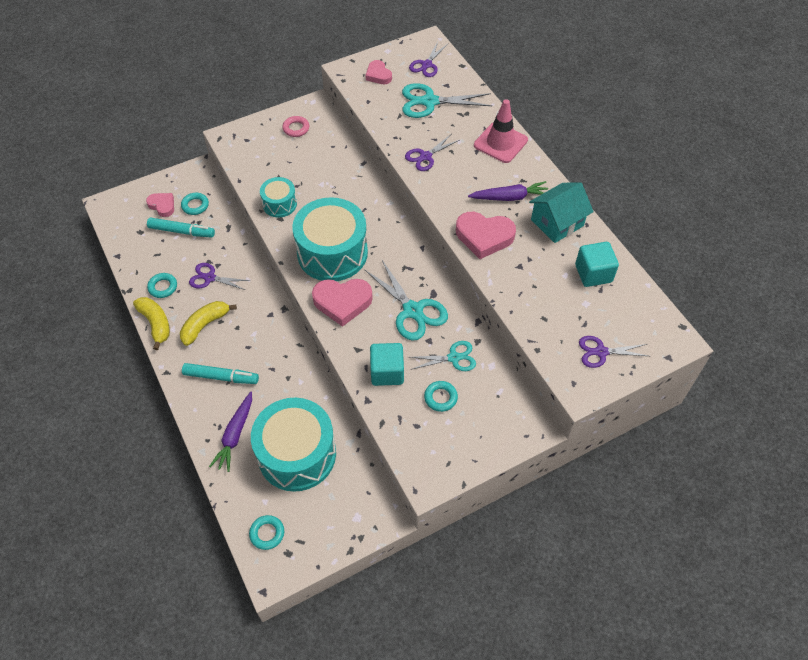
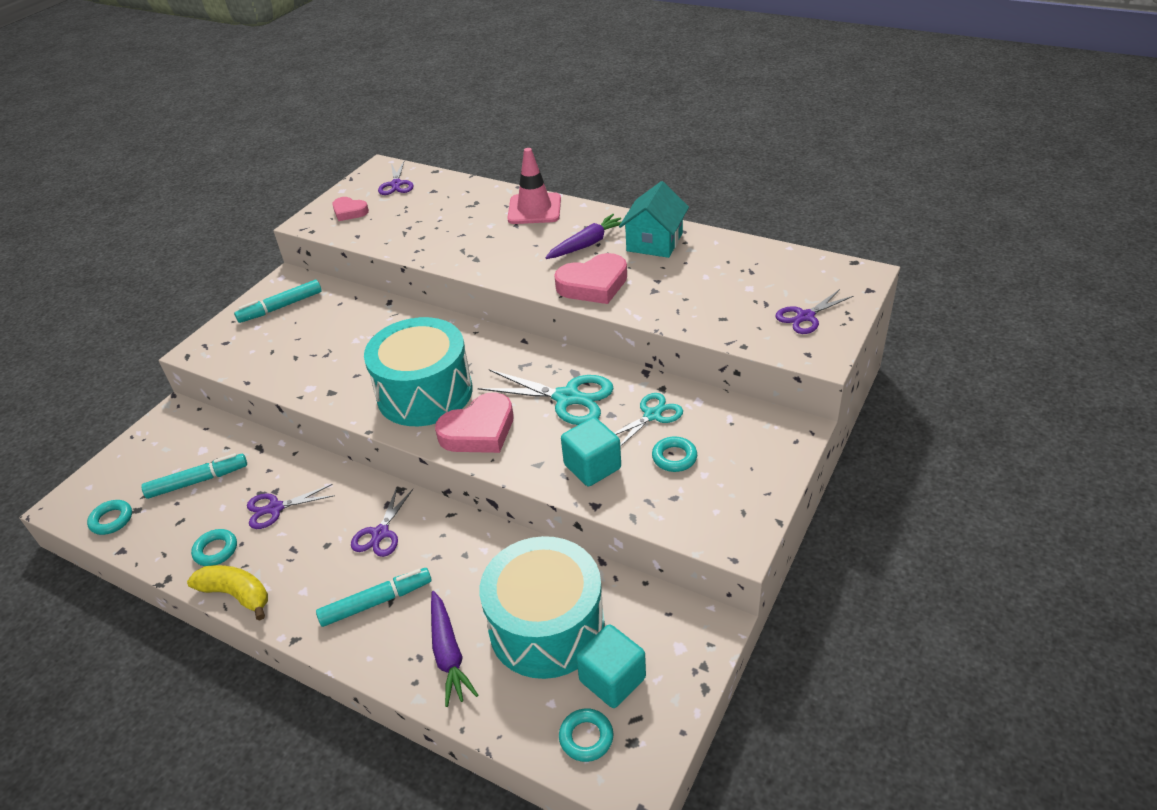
camera: 30 degrees left, 15 degrees down
(162, 206) = (149, 468): pink heart -> none
(195, 205) = (196, 447): turquoise ring -> turquoise ring (111, 520)
(205, 325) = (308, 559): yellow banana -> none
(279, 204) = (319, 380): turquoise drum -> none
(296, 128) = (281, 307): pink ring -> turquoise marker
(425, 156) = (465, 251): purple scissors -> purple scissors (380, 533)
(429, 102) = (427, 209): turquoise scissors -> none
(593, 273) = (731, 263): turquoise cube -> turquoise cube (612, 679)

